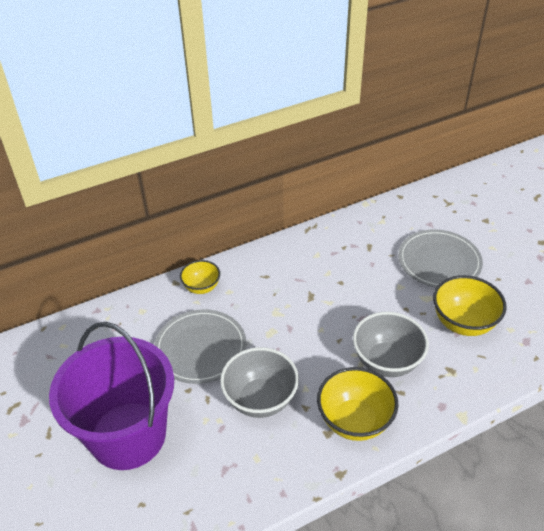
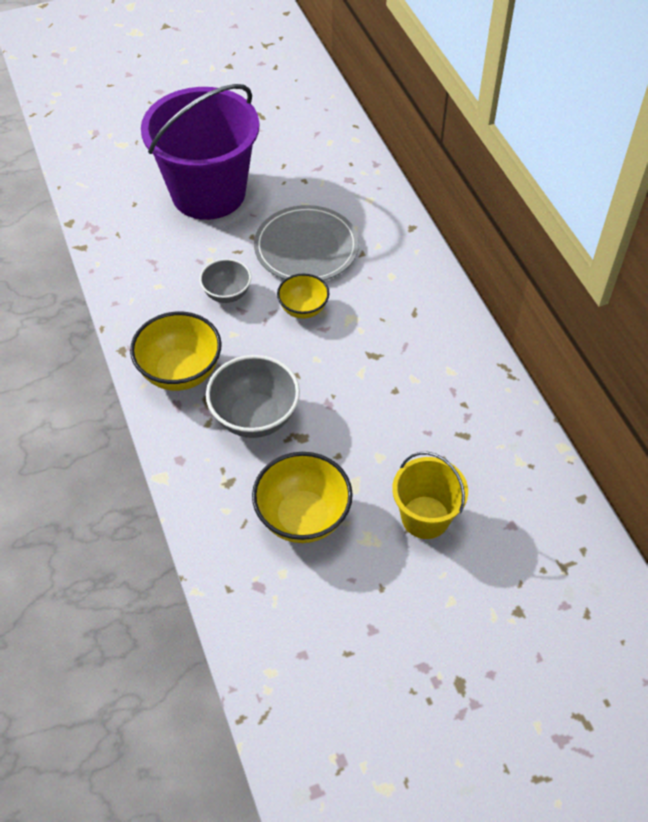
camera: 95 degrees right, 10 degrees up
(201, 287) = (401, 251): yellow bowl -> yellow bowl (303, 309)
(260, 399) = (227, 294): grey bowl -> grey bowl, size x0.61
(439, 261) = (425, 517): grey plate -> yellow bucket

